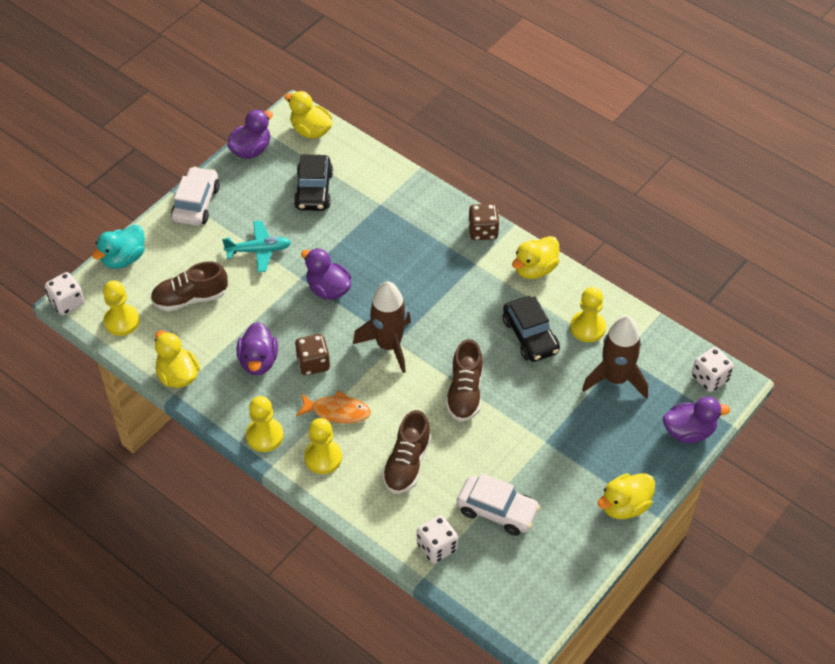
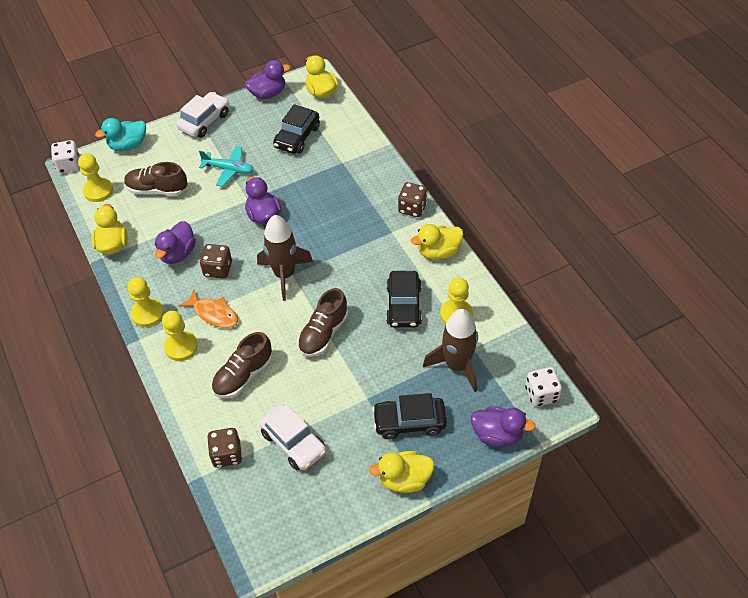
camera: 25 degrees right, 0 degrees up
(437, 547) = (227, 454): white dice -> brown dice
(599, 449) = (409, 422): none -> black car

